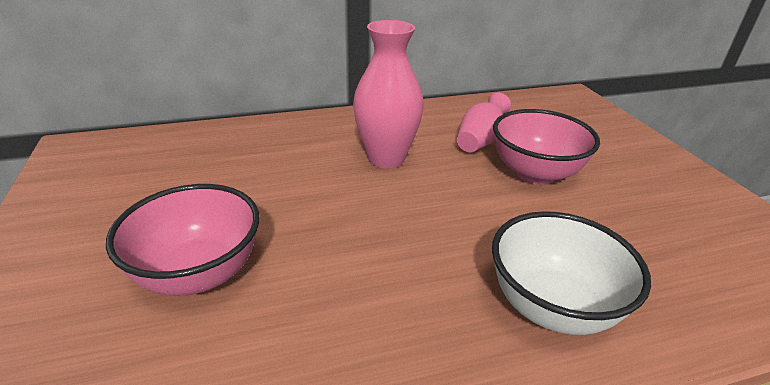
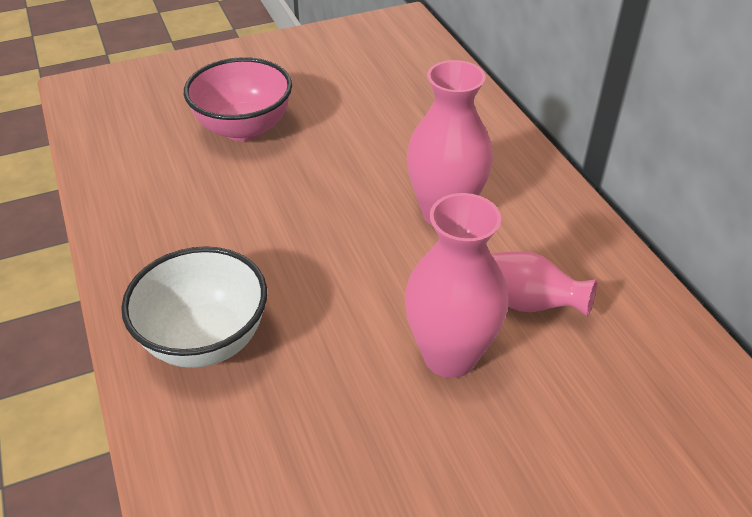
camera: 85 degrees right, 10 degrees up
(535, 173) = (450, 356): pink bowl -> pink vase

